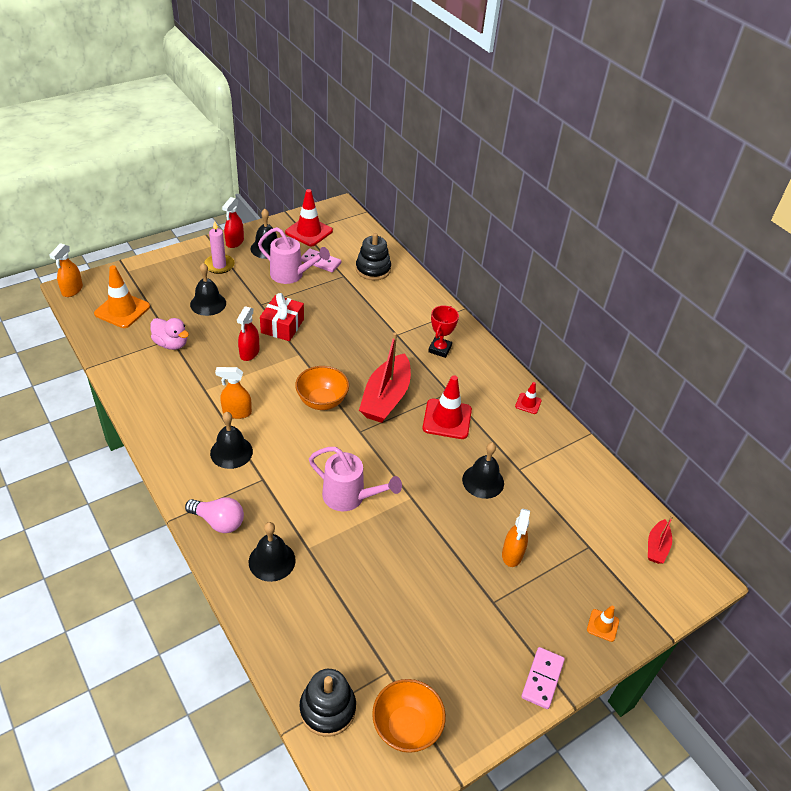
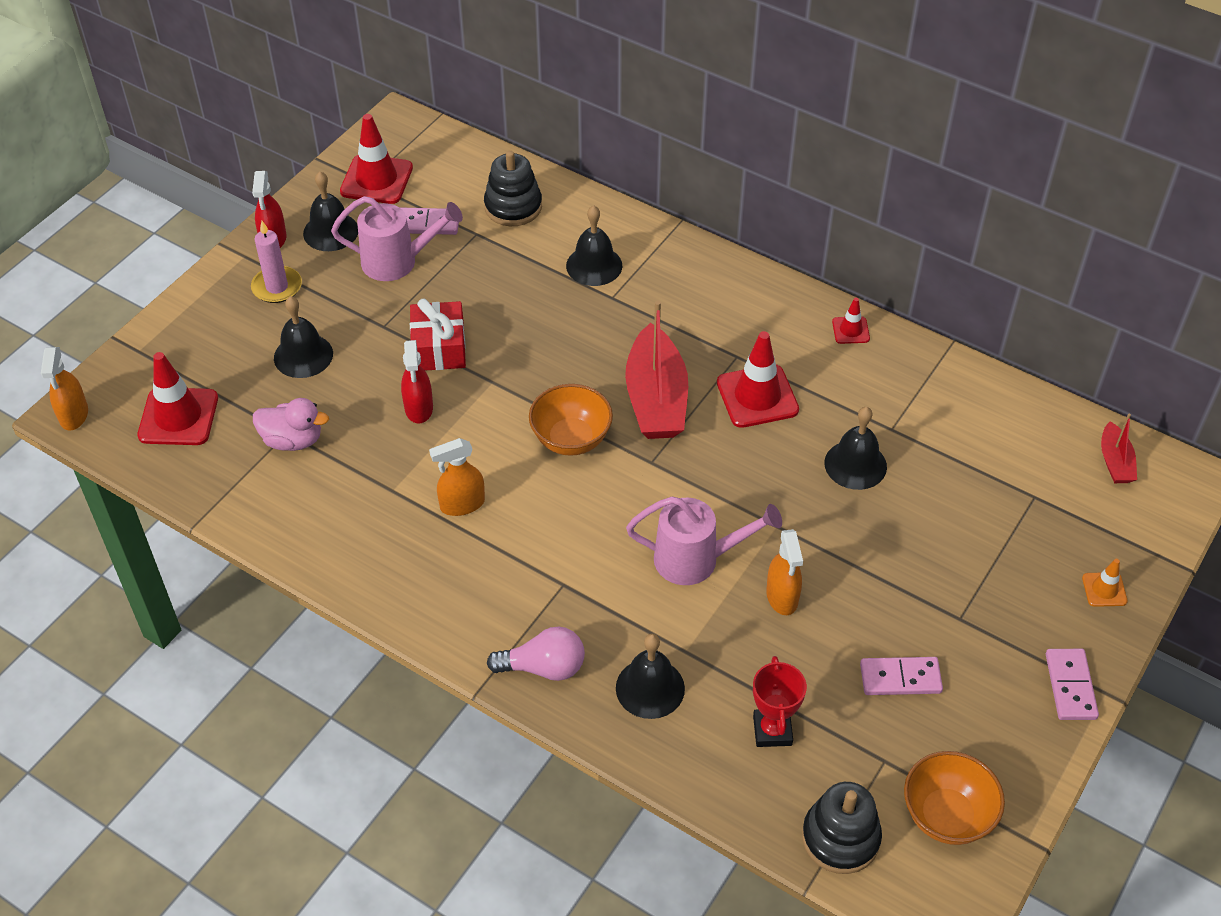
camera: 20 degrees left, 5 degrees up
(122, 310) = (178, 417): orange traffic cone -> red traffic cone
(231, 452) = (494, 564): black bell -> black bell (594, 265)
(431, 623) = (900, 678): none -> pink domino
(439, 349) = (685, 296): red trophy -> red trophy (772, 730)
(512, 554) = (948, 547): orange spray bottle -> orange spray bottle (782, 597)

